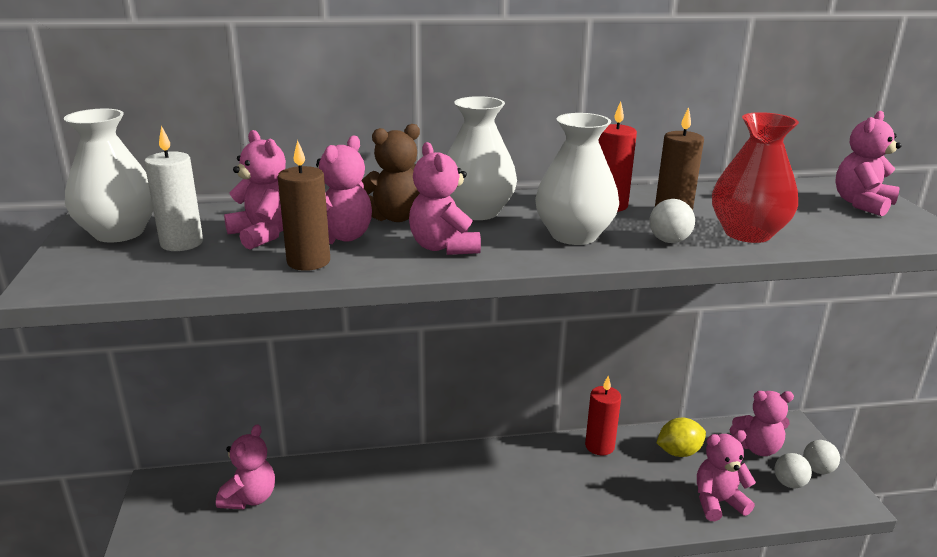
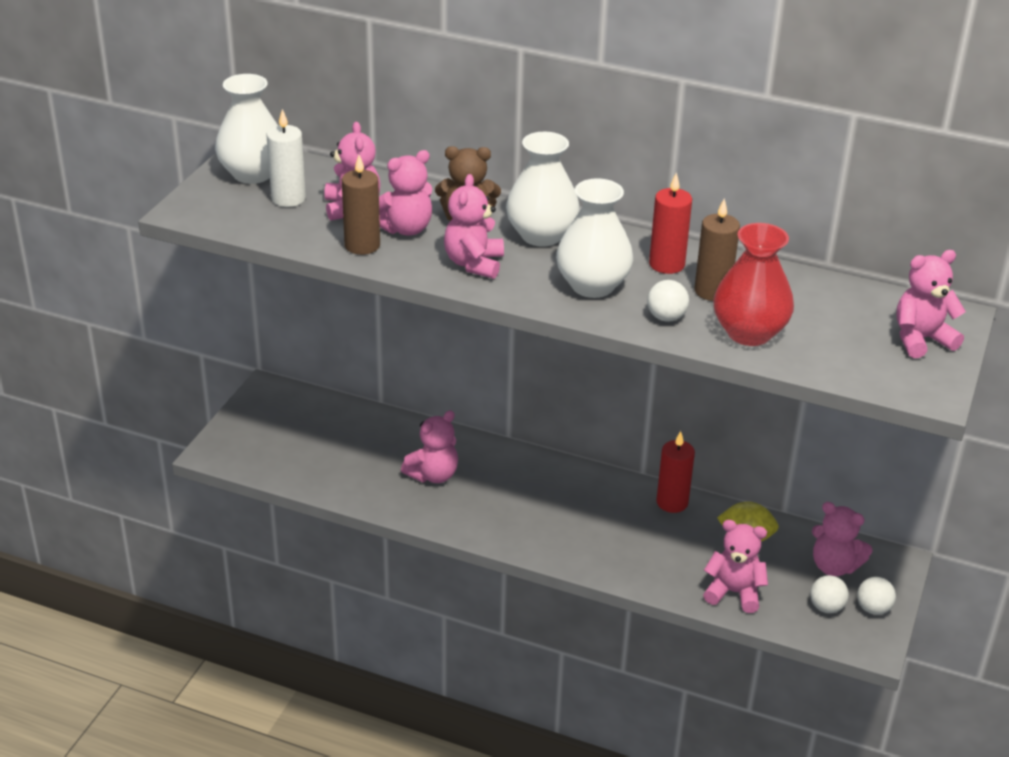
camera: 30 degrees right, 10 degrees up
(250, 498) = (331, 427): pink teddy bear -> pink teddy bear (433, 475)

